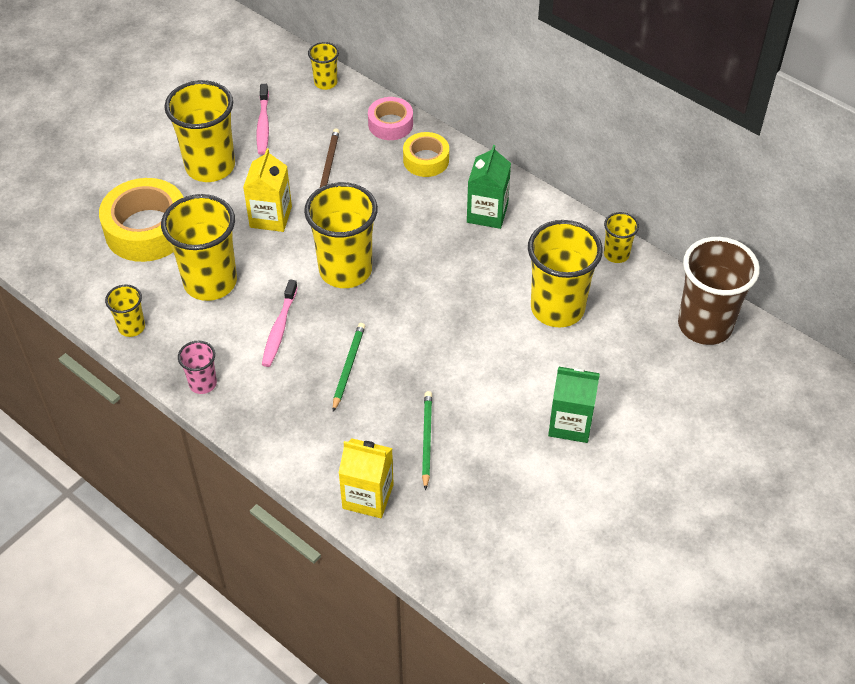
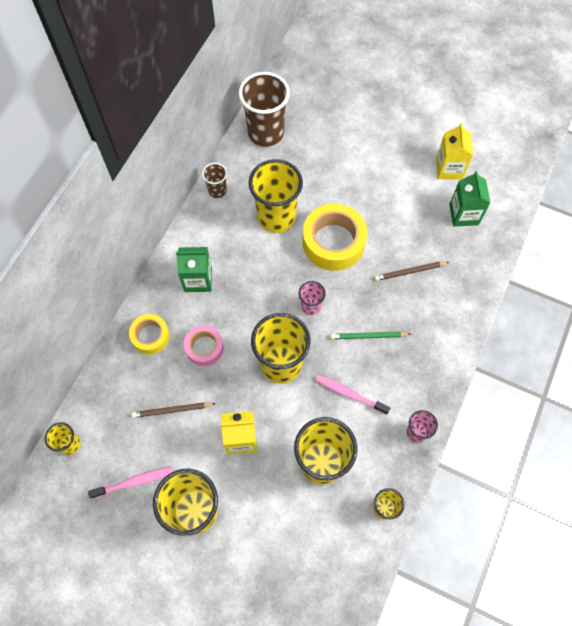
camera: 105 degrees left, 15 degrees up
(147, 229) = (281, 538): yellow tape -> yellow tape (333, 242)
(279, 328) = (350, 394): pink toothbrush -> pink toothbrush turned 150 degrees counterclockwise
(368, 496) = (464, 295): yellow carton -> yellow carton (449, 168)
(390, 124) = (114, 374): pink tape -> pink tape (204, 348)
(412, 316) = (310, 306): none -> pink cup
(426, 440) = (410, 272): green pencil -> brown pencil
(570, 423) = (368, 193): green carton -> green carton (463, 214)
(616, 254) = (217, 190): yellow cup -> brown cup

